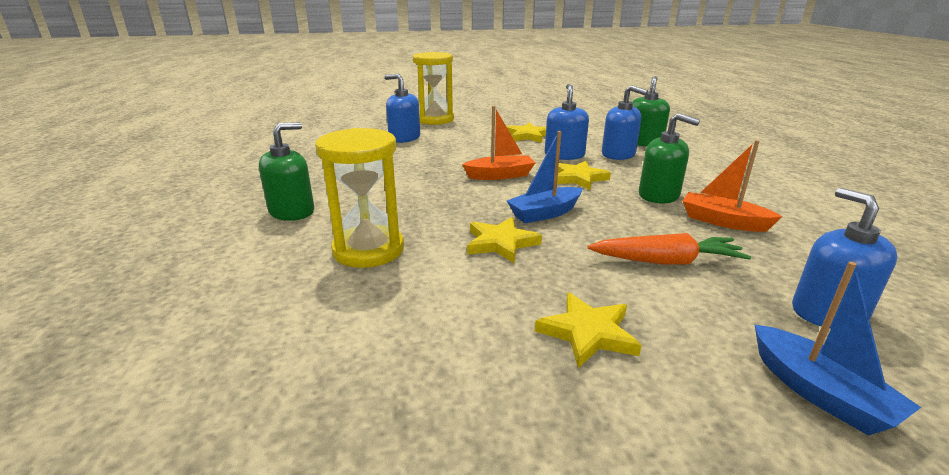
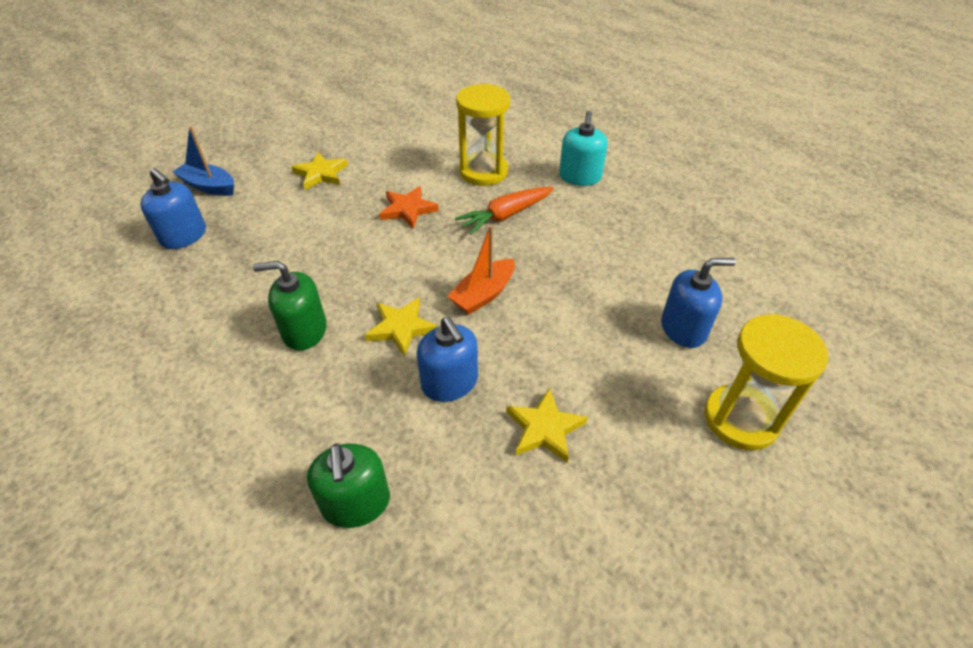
camera: 145 degrees right, 20 degrees up
(292, 211) = (580, 177): green soap dispenser -> turquoise soap dispenser
(501, 243) = (408, 209): yellow star -> orange star
(545, 213) = (398, 253): blue boat -> none
(618, 154) = (380, 424): blue soap dispenser -> none
(666, 261) = (286, 239): orange carrot -> orange carrot (505, 216)
(723, 221) = (239, 309): orange boat -> none

